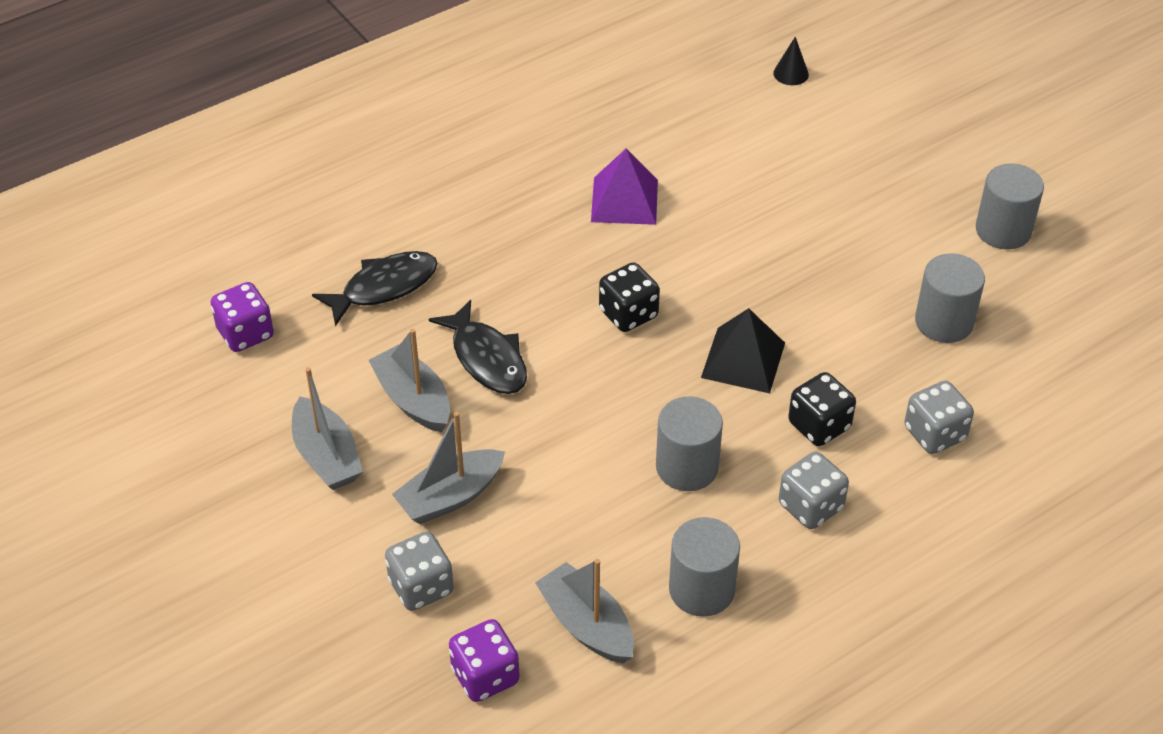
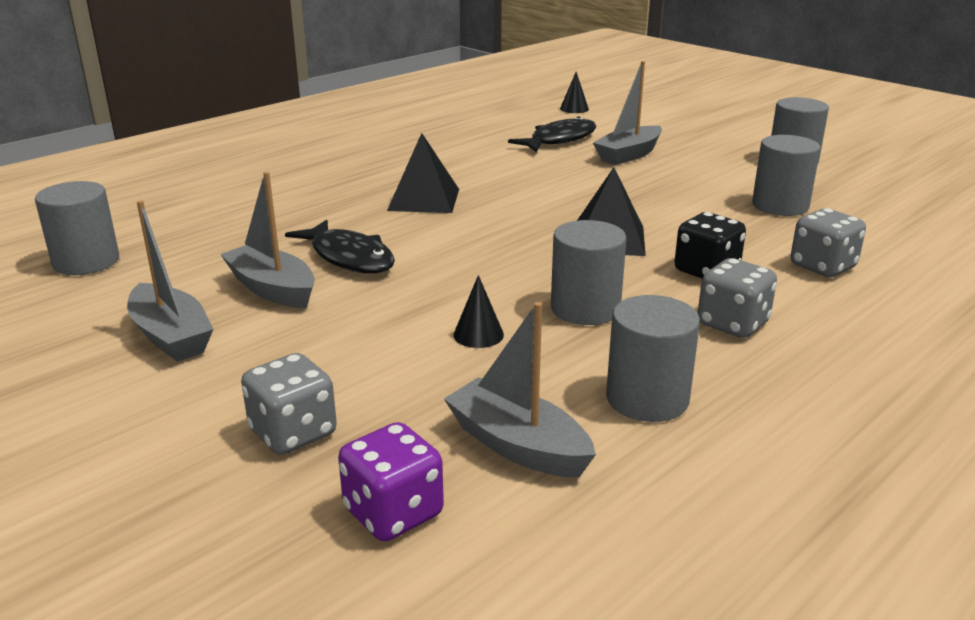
camera: 10 degrees left, 20 degrees down
(245, 333) = (86, 262): purple dice -> grey cylinder
(384, 287) = (238, 225): black fish -> black fish (559, 140)
(450, 497) = (322, 354): grey boat -> grey boat (628, 155)
(574, 262) = (423, 199): none -> black pyramid
(584, 490) = (478, 334): none -> black cone
(624, 200) = (460, 167): purple pyramid -> none
(628, 314) = (485, 222): black dice -> none

